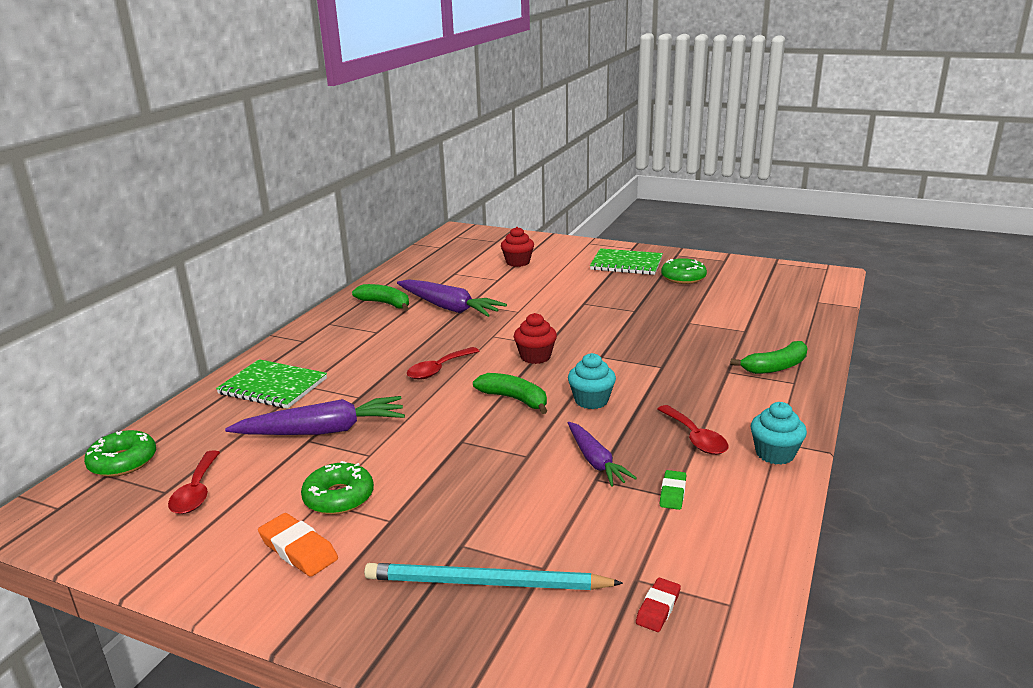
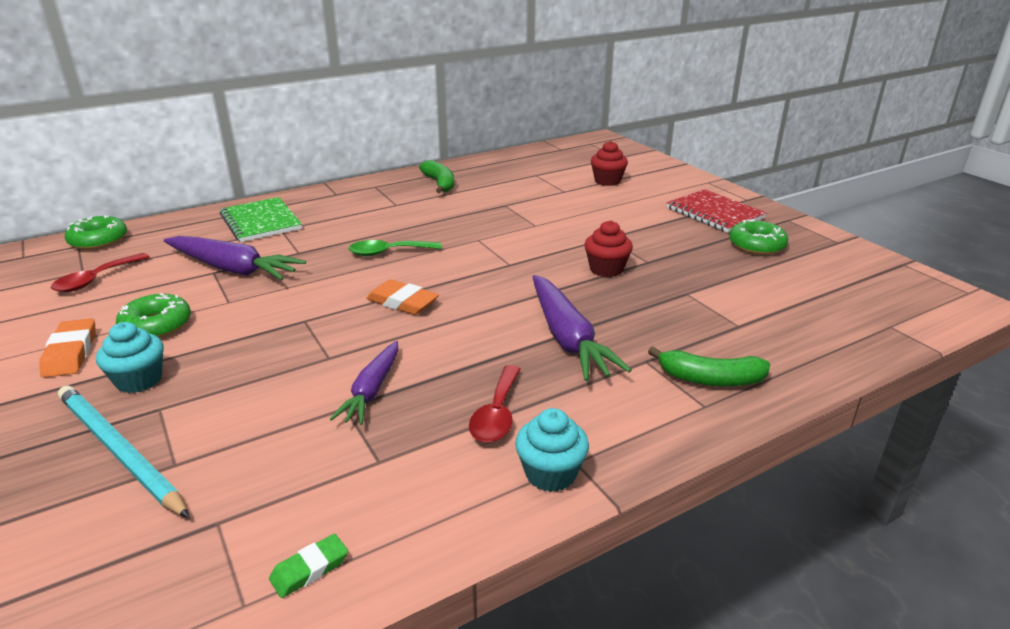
camera: 35 degrees right, 5 degrees up
(438, 369) = (388, 252): red spoon -> green spoon
(449, 307) = (483, 203): purple carrot -> purple carrot (567, 338)
(514, 399) = (402, 302): green banana -> orange eraser
(535, 357) = (482, 271): red cupcake -> red cupcake (606, 269)
(591, 400) = (463, 332): turquoise cupcake -> turquoise cupcake (139, 380)
(626, 264) = (714, 213): green notebook -> red notebook
(658, 608) = (185, 563): red eraser -> none
(673, 493) = (384, 458): green eraser -> green eraser (310, 569)

